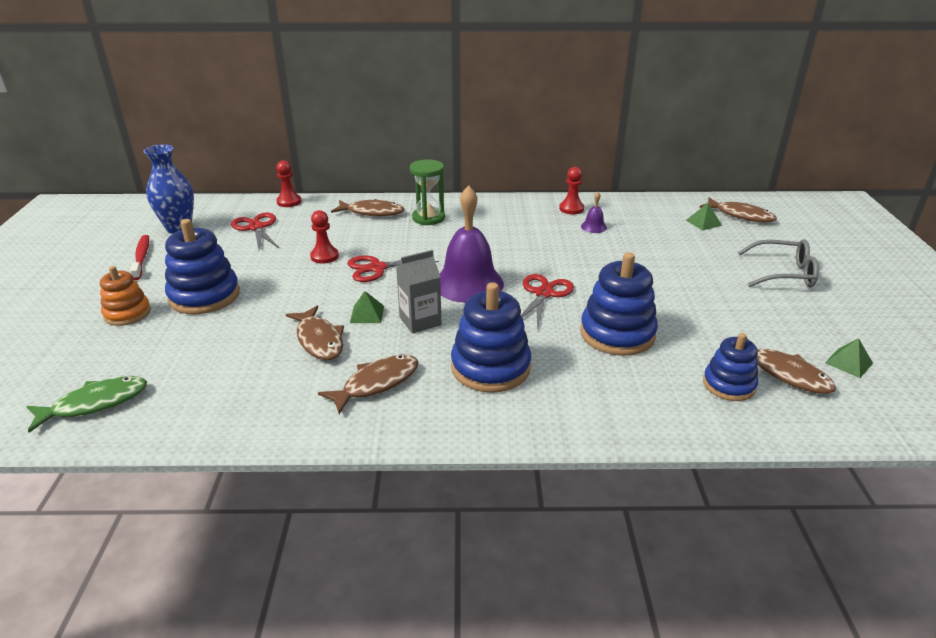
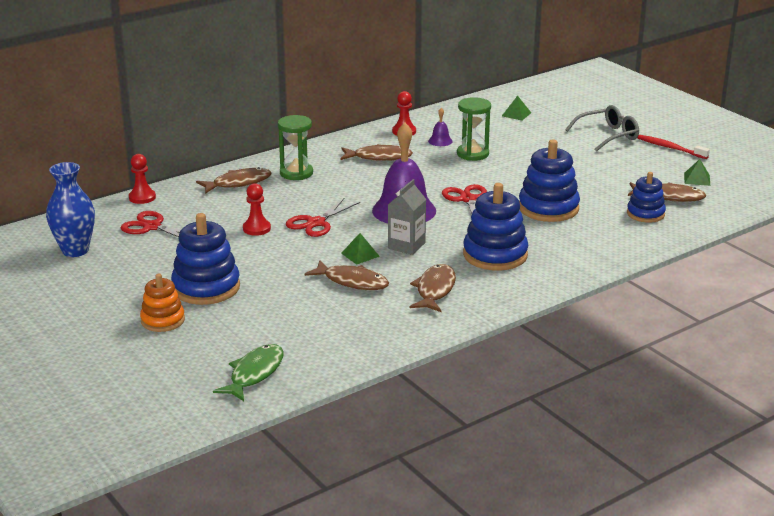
camera: 35 degrees left, 5 degrees down
(141, 257) = (88, 282): red toothbrush -> red toothbrush (670, 148)
(609, 248) = (472, 154): none -> green hourglass
(740, 215) = (536, 101): brown fish -> brown fish (379, 157)

